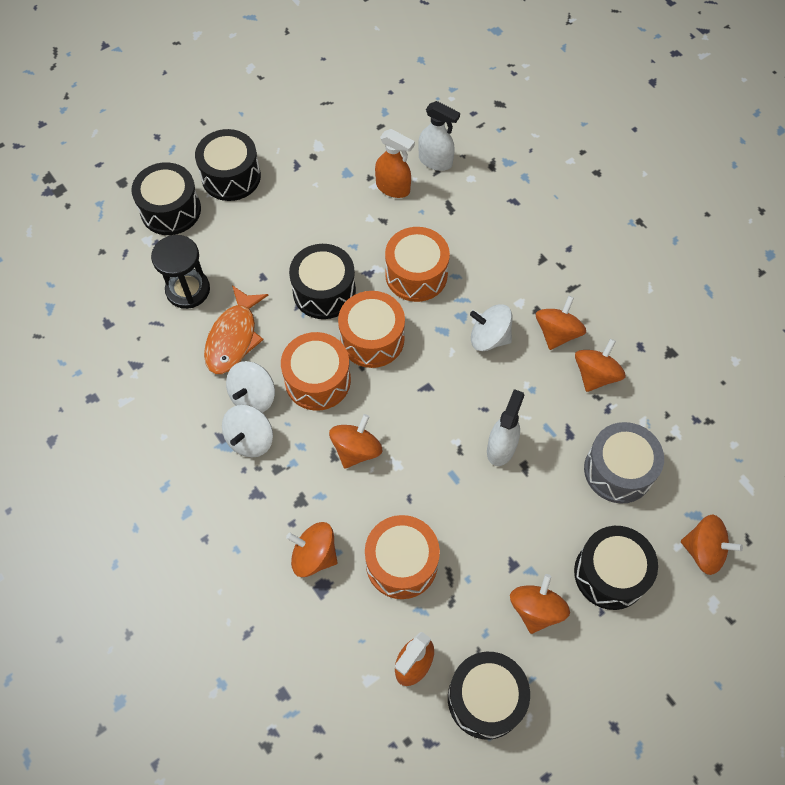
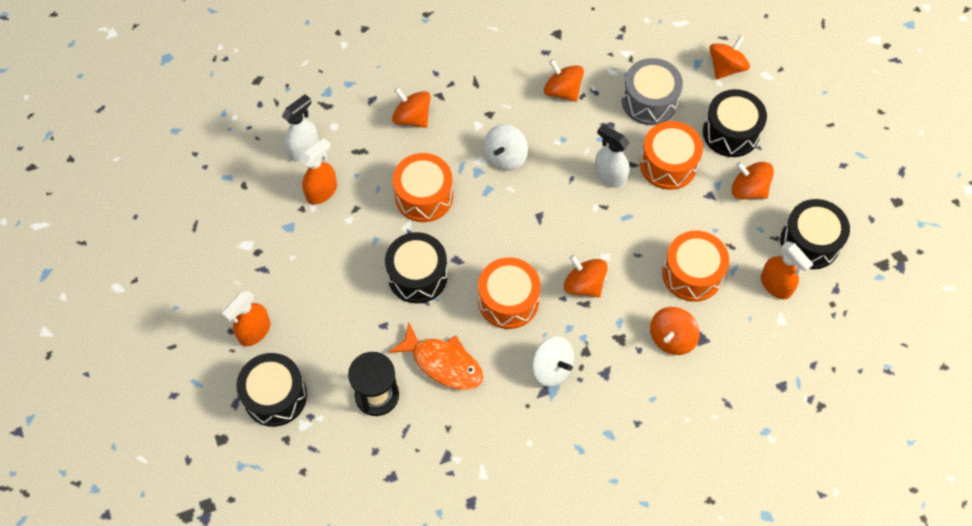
camera: 75 degrees left, 0 degrees up
(231, 177) = (254, 332): black drum -> orange spray bottle
(253, 396) = (510, 357): white spinning top -> none
(372, 339) = (479, 247): orange drum -> orange drum (668, 164)
(557, 333) = (516, 106): orange spinning top -> orange spinning top (412, 117)

